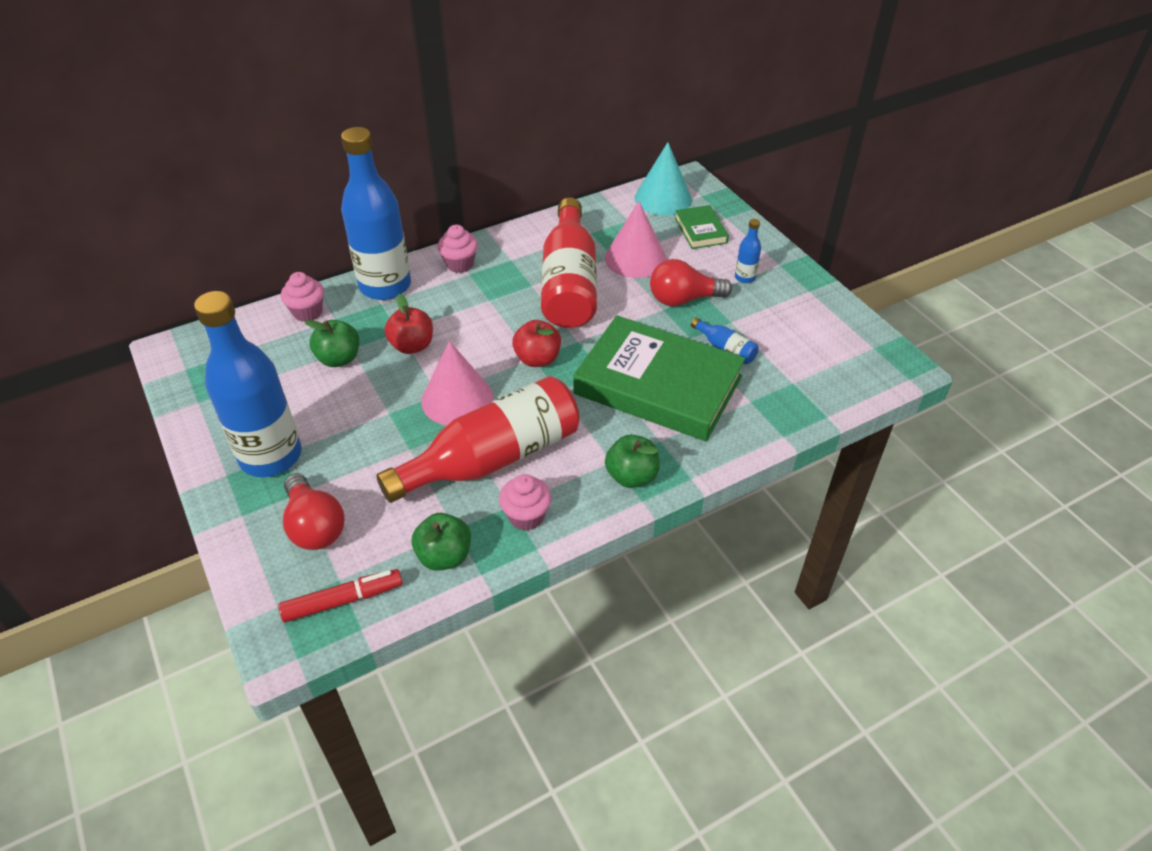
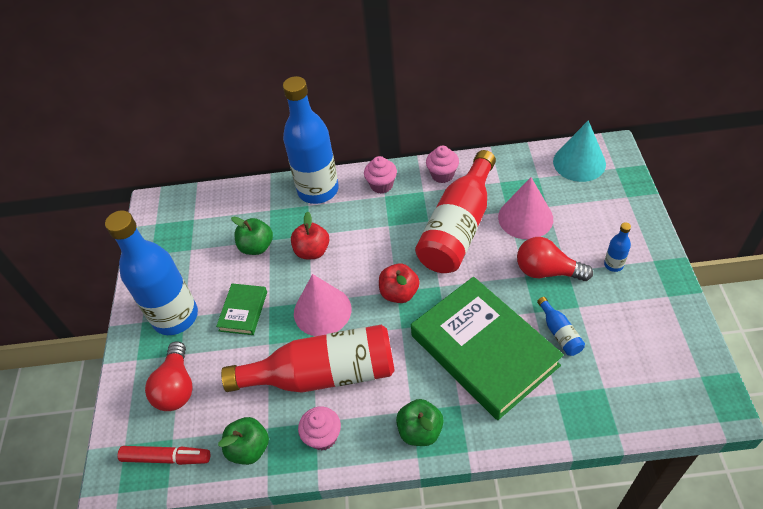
camera: 30 degrees right, 5 degrees up
(307, 312) = (254, 198): pink cupcake -> pink cupcake (442, 175)
(700, 230) = (597, 204): green book -> green book (243, 311)

